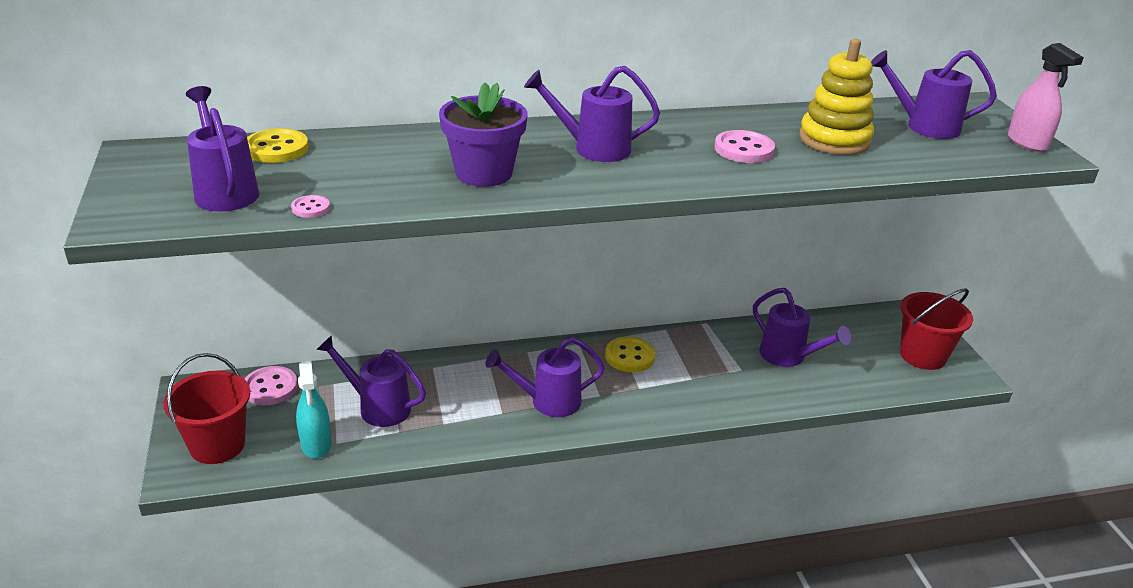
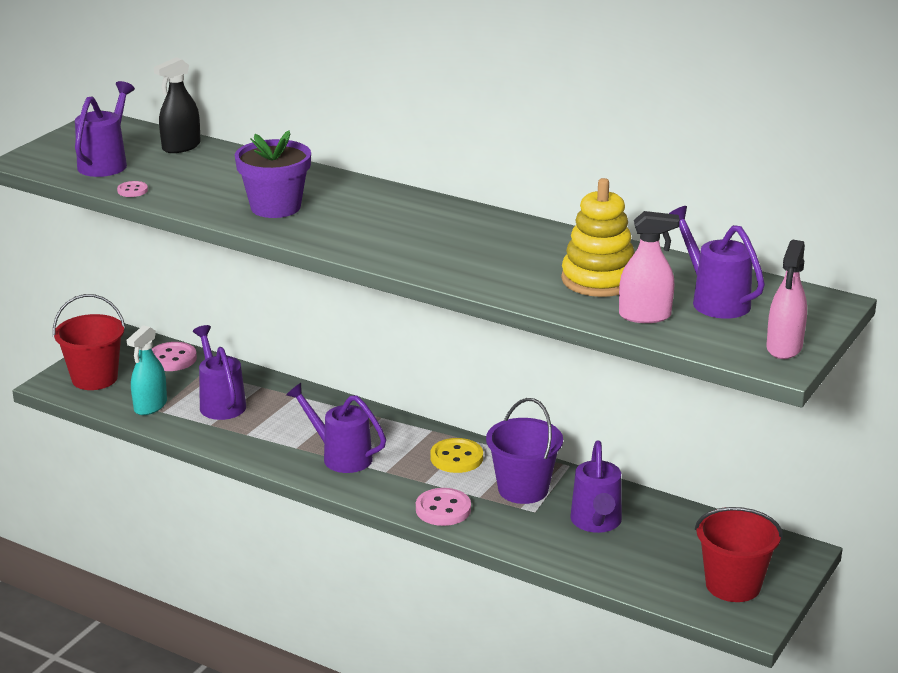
camera: 45 degrees right, 5 degrees down
(276, 149) = (181, 147): yellow button -> black spray bottle
(593, 148) = (386, 218): purple watering can -> none
(708, 357) = (523, 489): none -> purple bucket
(744, 149) = (501, 259): pink button -> pink button (443, 509)
(916, 154) = (645, 316): none -> pink spray bottle

